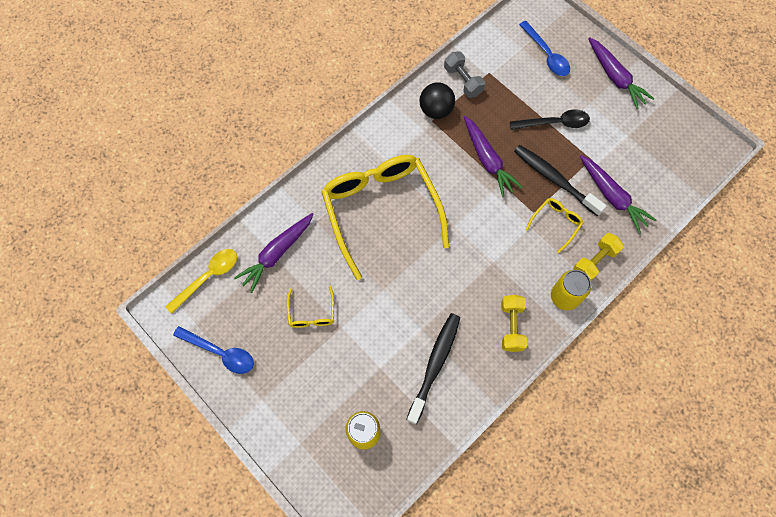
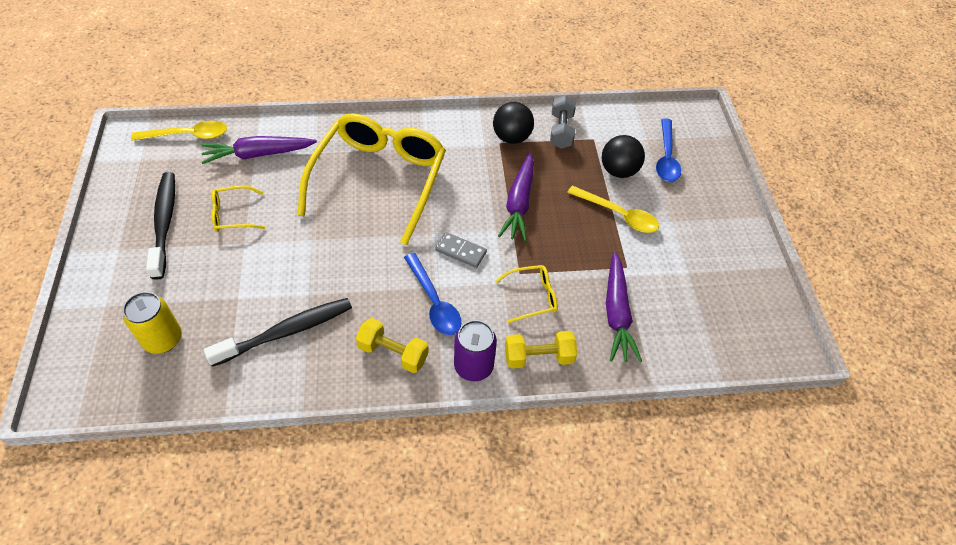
camera: 35 degrees right, 15 degrees down
(220, 352) = (131, 193): blue spoon -> blue spoon (434, 302)
(311, 312) = (233, 215): yellow glasses -> yellow glasses turned 45 degrees clockwise
(485, 224) = (461, 251): none -> grey domino
(511, 326) = (393, 353): yellow dumbbell -> yellow dumbbell turned 75 degrees clockwise
(526, 88) = (618, 171): none -> black ball
(554, 123) = (618, 215): black spoon -> yellow spoon
(554, 179) = (570, 259): black toothbrush -> black toothbrush (164, 222)
(564, 297) = (473, 366): yellow can -> purple can
(615, 77) = (723, 216): purple carrot -> none

